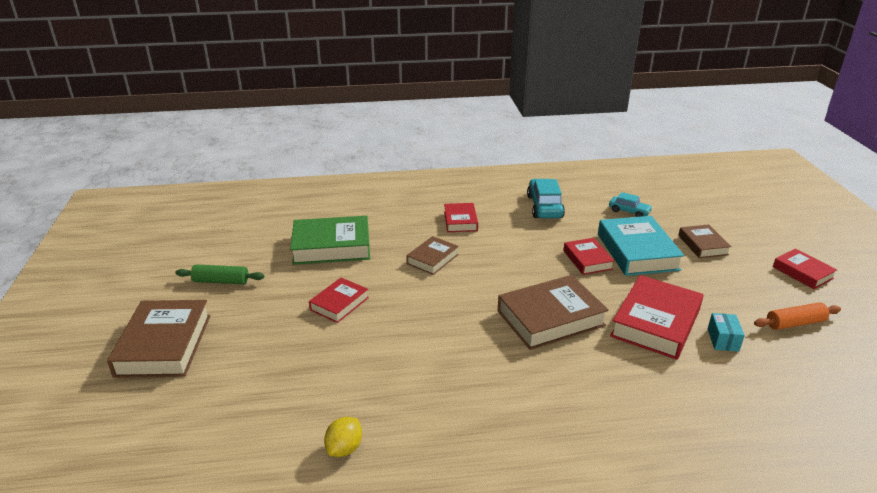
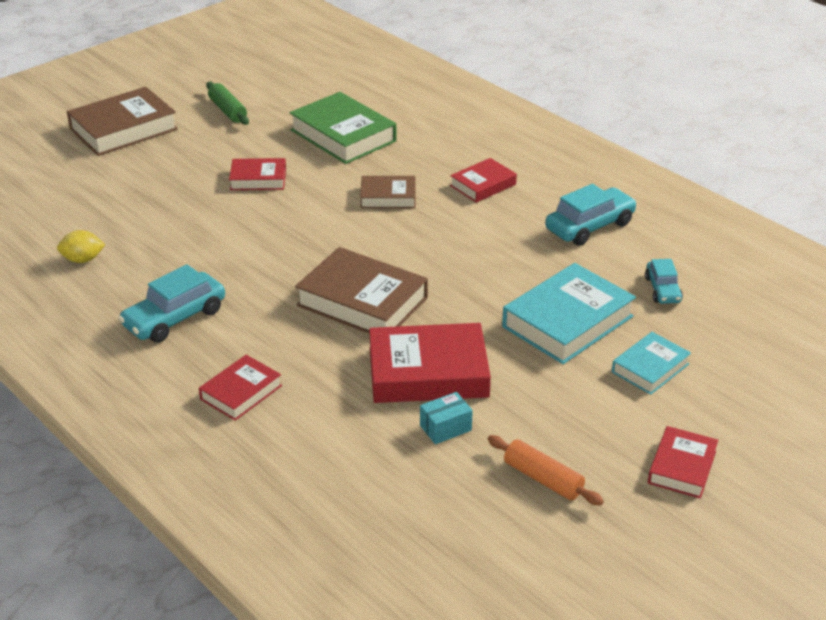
camera: 55 degrees right, 5 degrees up
(491, 421) = (175, 318): none -> turquoise car
(587, 260) = (504, 291): red book -> red book (241, 392)
(702, 245) = (650, 368): brown book -> turquoise book

